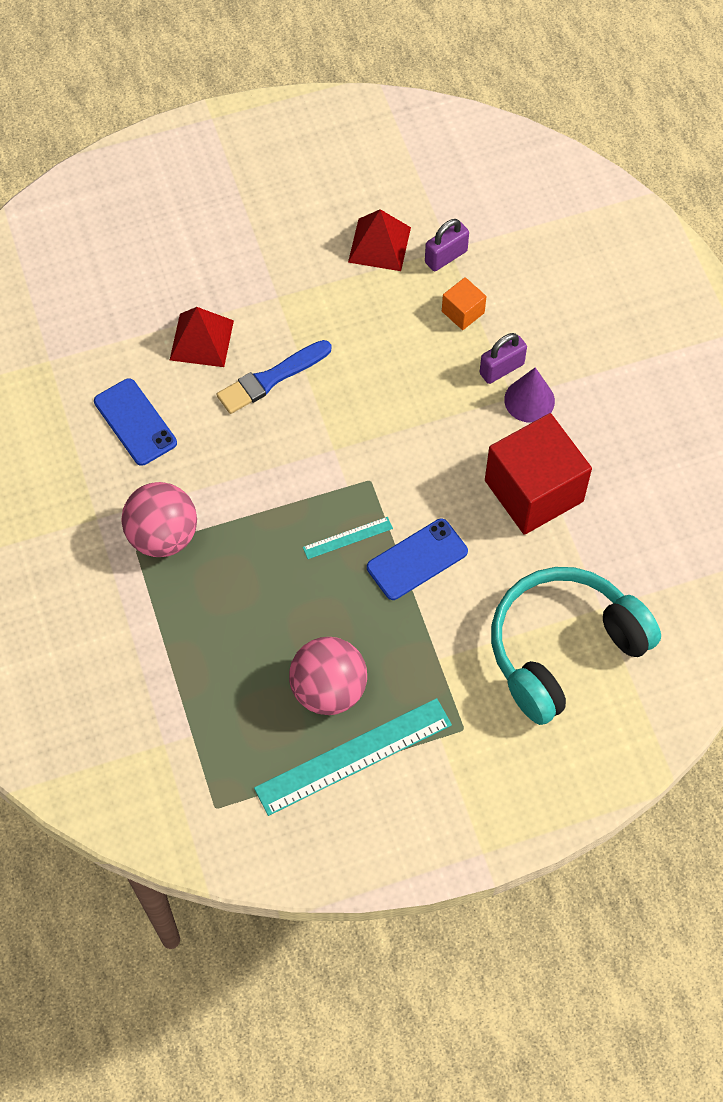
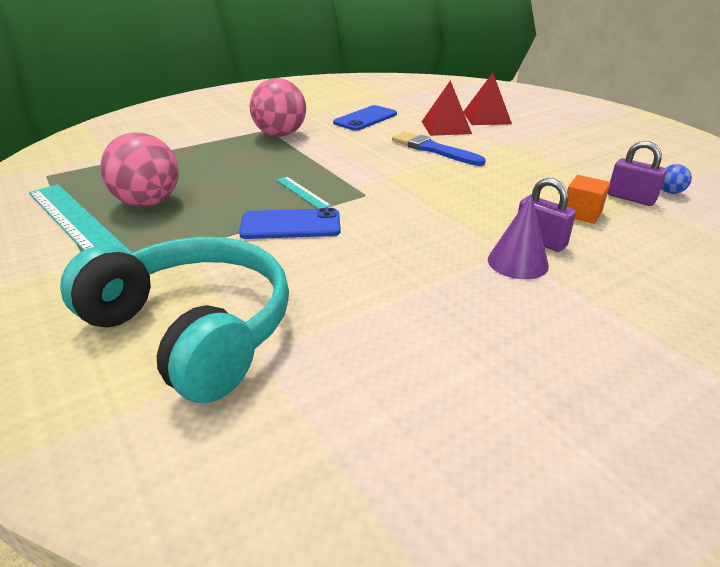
camera: 75 degrees right, 30 degrees down
(379, 244) = (602, 170): red pyramid -> red pyramid (486, 118)
(417, 559) = (290, 225): blue phone -> blue phone turned 45 degrees counterclockwise
(443, 218) = (669, 192): none -> blue ball
(534, 491) = (404, 280): red cube -> none

